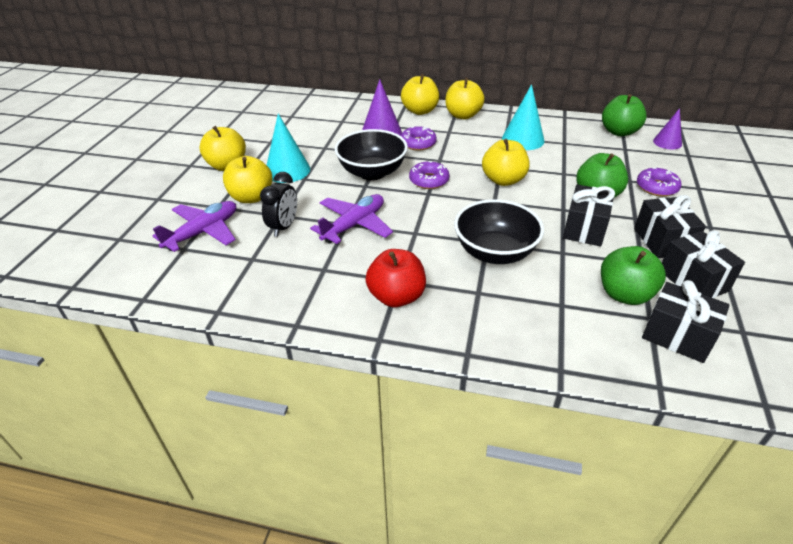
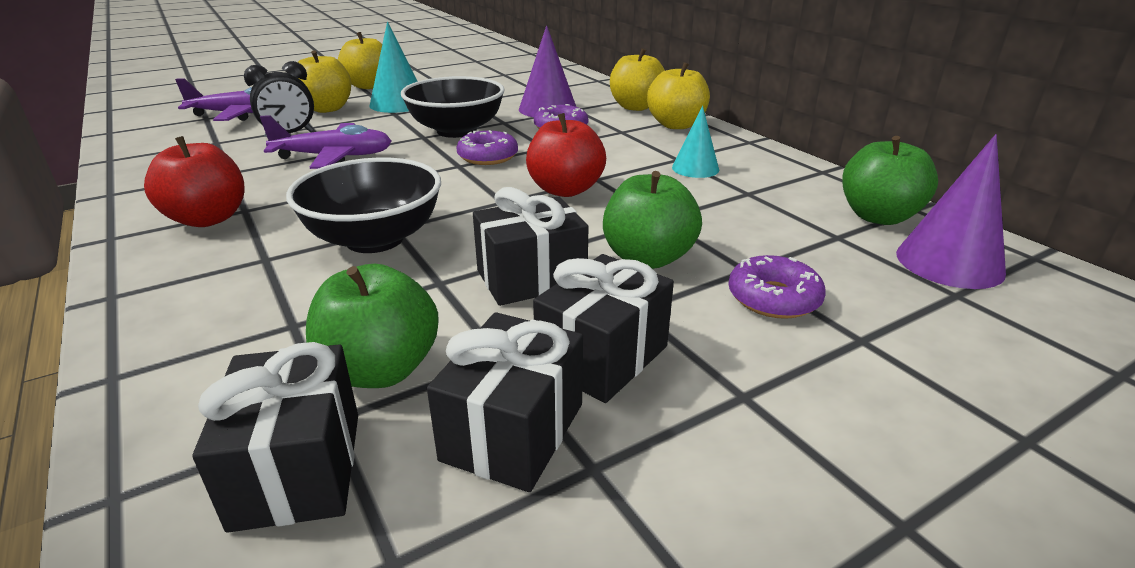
camera: 45 degrees right, 10 degrees down
(503, 180) = (565, 190): yellow apple -> red apple
(523, 139) = (695, 168): turquoise cone -> turquoise cone, size x0.63
(667, 142) = (949, 262): purple cone -> purple cone, size x1.58

